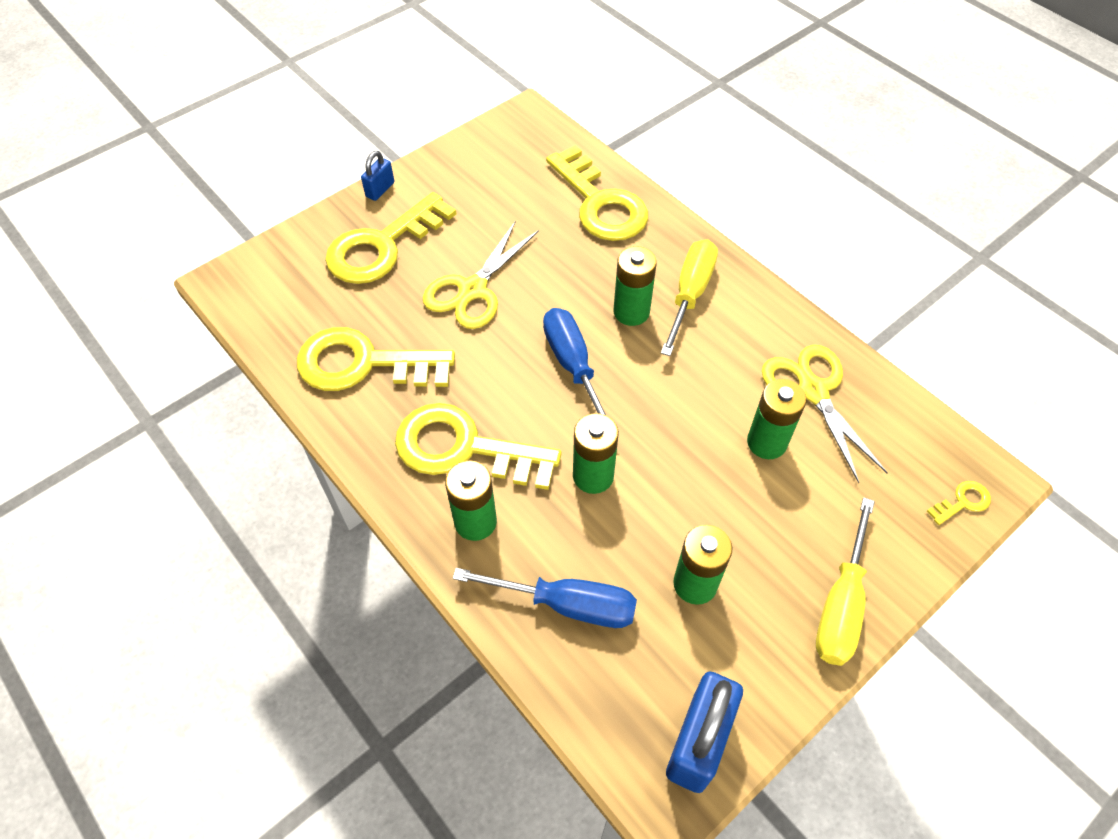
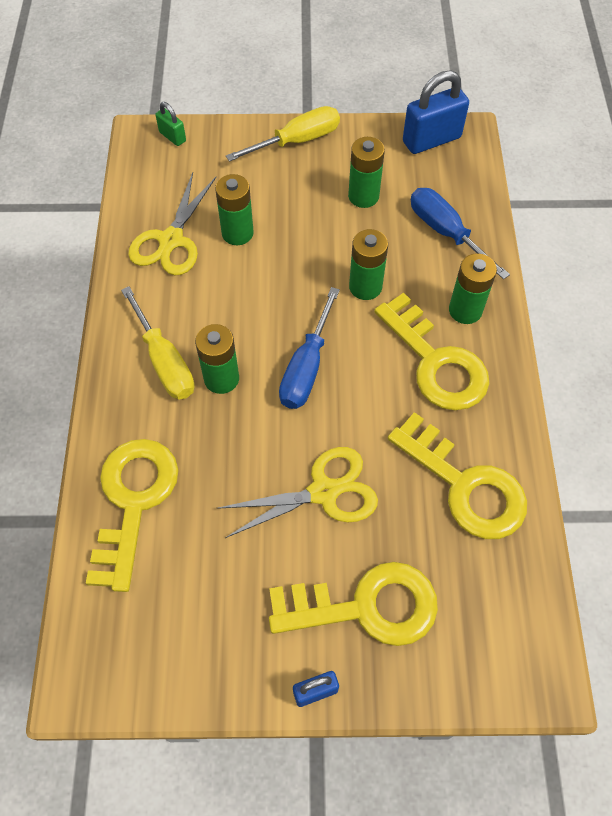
camera: 140 degrees left, 5 degrees up
(690, 294) = (164, 361): yellow screwdriver -> yellow screwdriver turned 90 degrees counterclockwise
(963, 502) = (172, 137): yellow key -> green padlock

